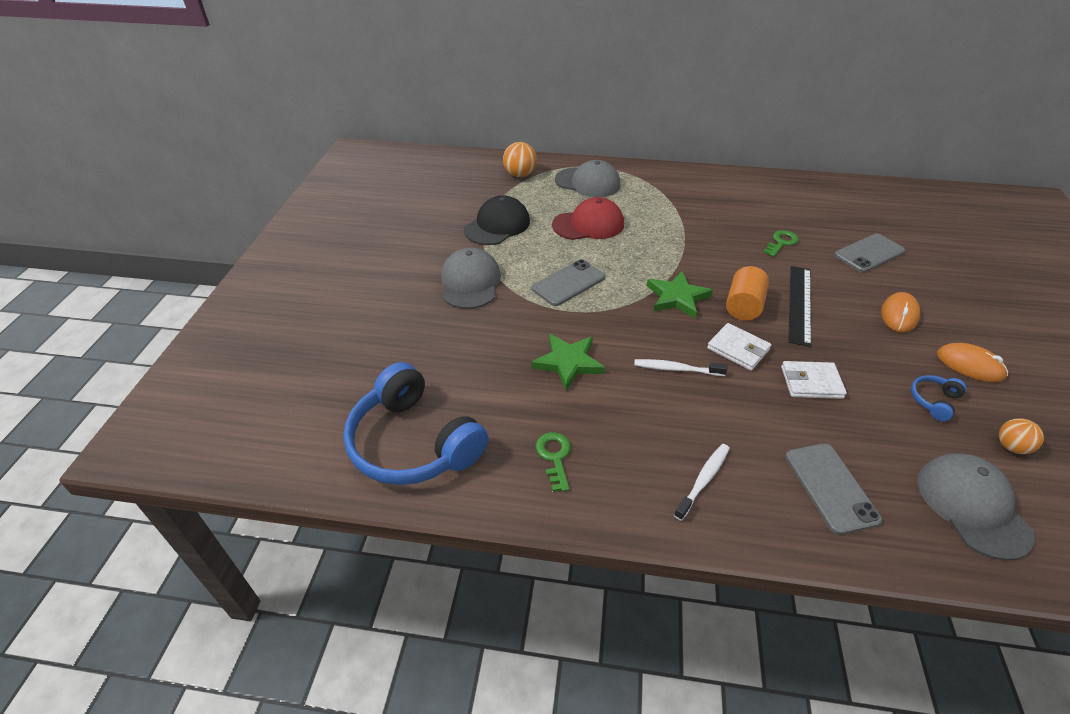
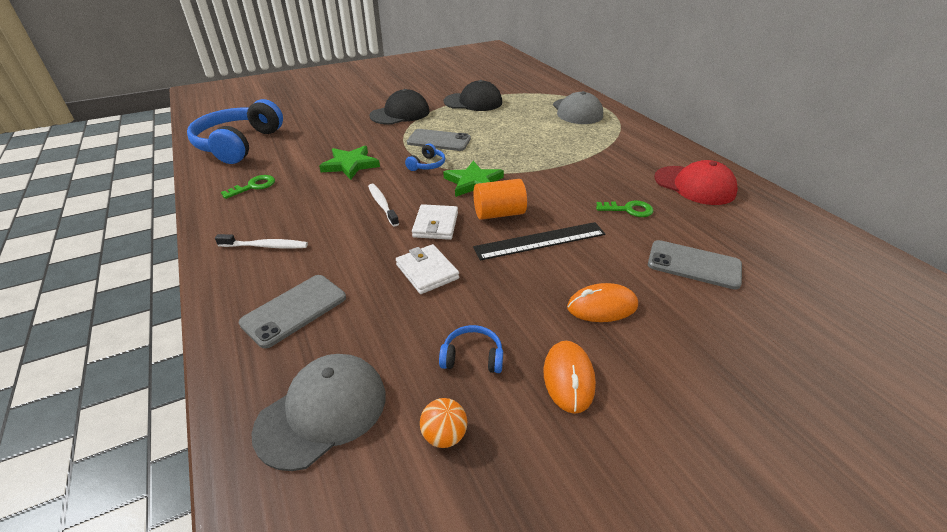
camera: 55 degrees right, 5 degrees down
(470, 282) = (400, 113): grey cap -> black cap
(520, 175) = (546, 90): orange ball -> none
(588, 224) = (521, 127): red cap -> red cap (694, 185)
(616, 310) = (427, 165): none -> blue headphones

